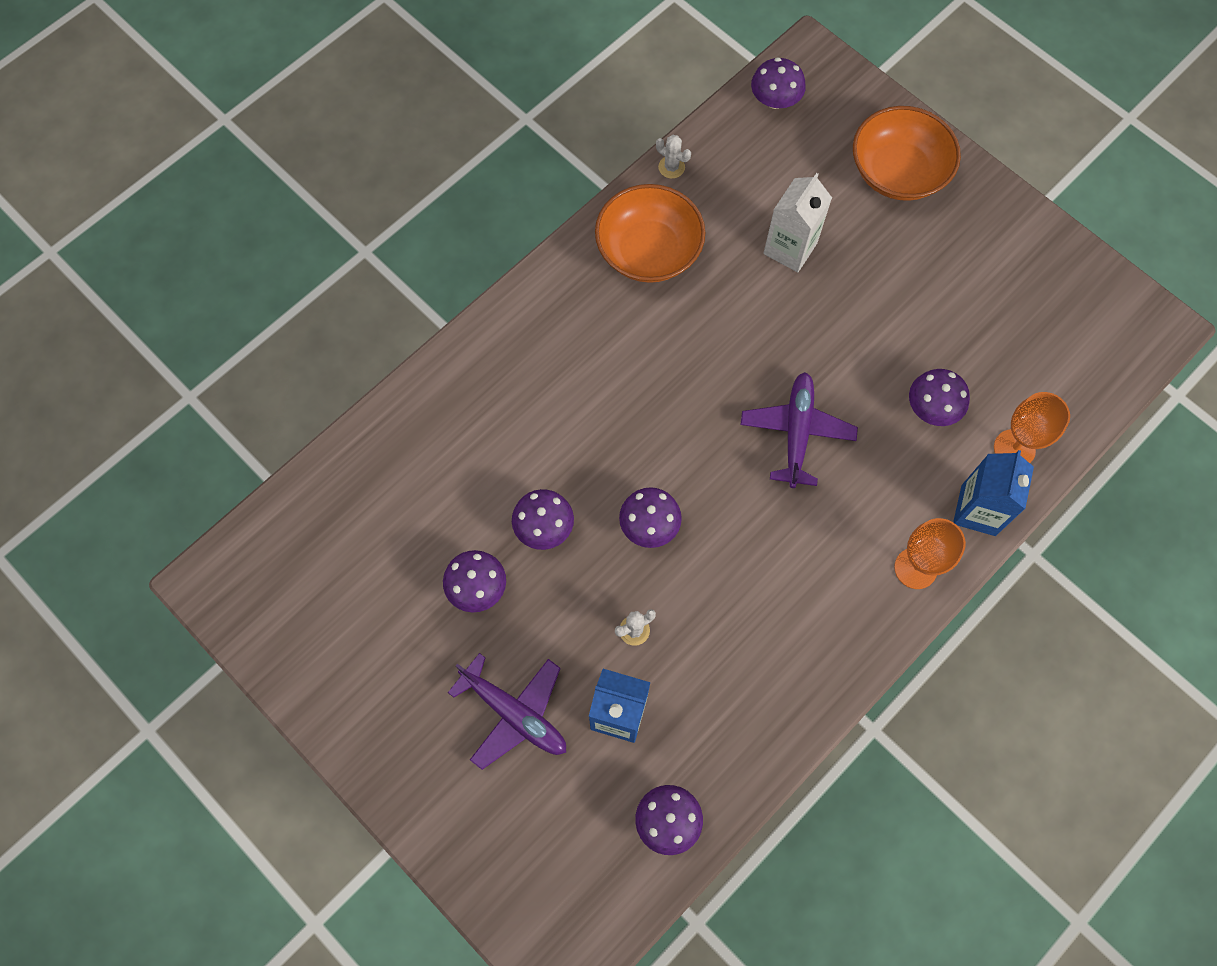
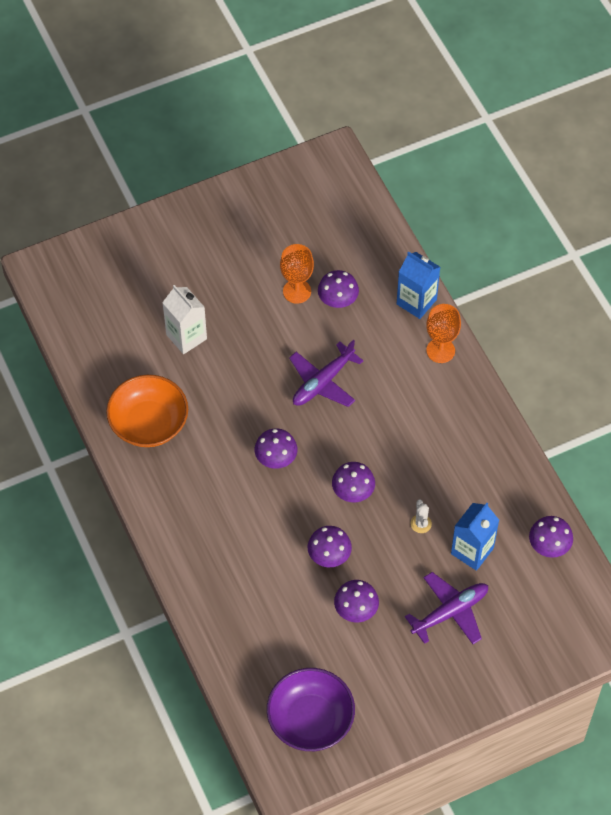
camera: 70 degrees left, 10 degrees down
(303, 584) = (310, 719): none -> purple bowl
(671, 167) = (88, 386): white cactus -> none
(775, 100) = (64, 303): purple mushroom -> purple mushroom (276, 458)
(796, 432) = (322, 382): purple plane -> purple plane turned 75 degrees counterclockwise
(898, 172) = (157, 251): orange bowl -> none
(1014, 448) = (384, 266): orange goblet -> orange goblet (297, 291)

